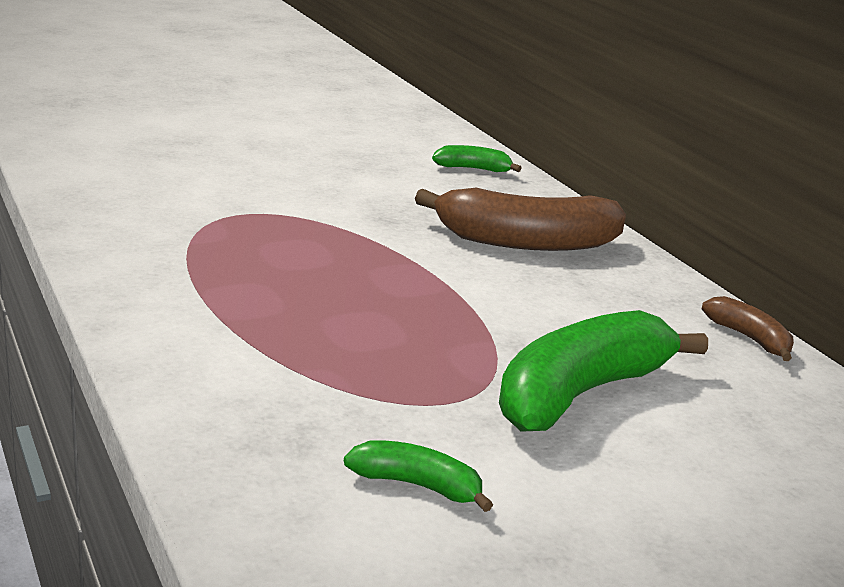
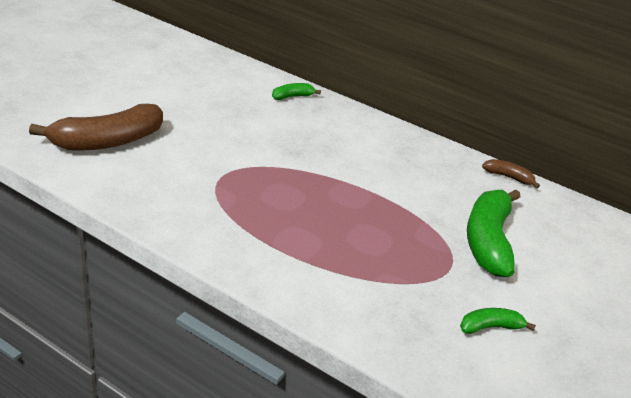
camera: 35 degrees left, 10 degrees up
(525, 242) = (370, 146): brown banana -> brown banana (107, 141)

